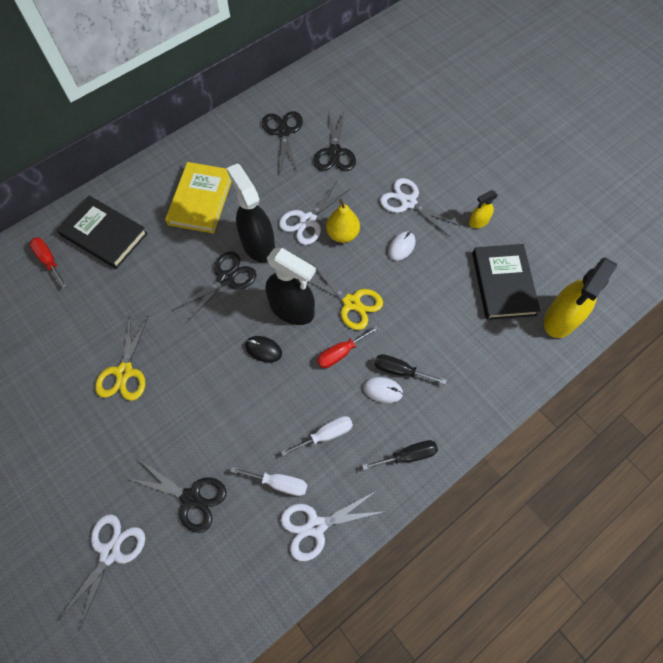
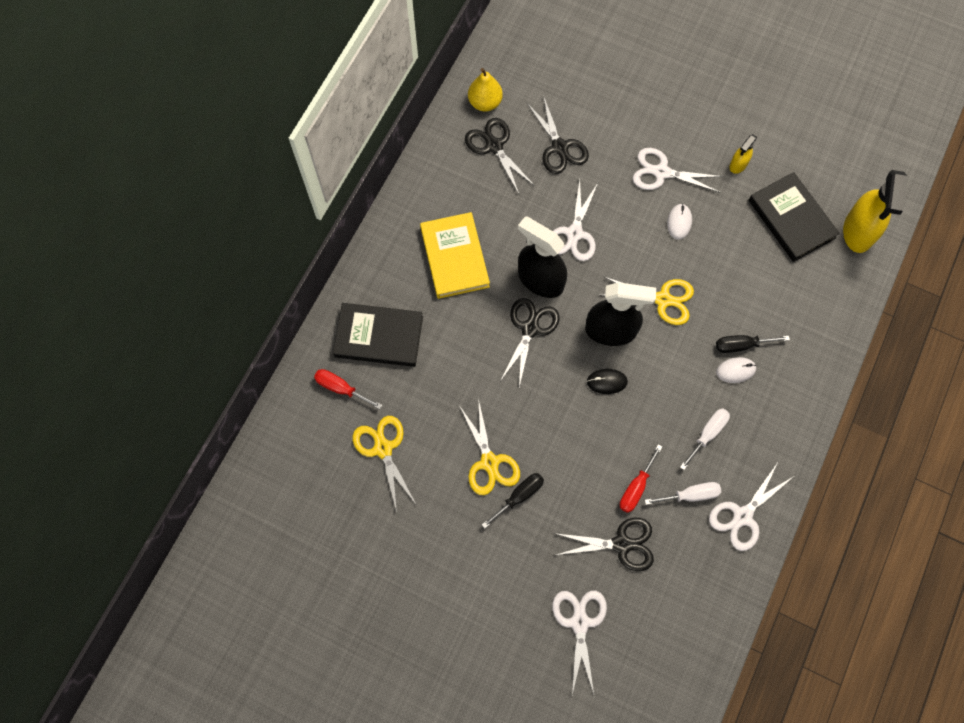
camera: 25 degrees left, 5 degrees up
(48, 322) = (383, 448): none -> yellow scissors
(341, 353) = (679, 353): red screwdriver -> red screwdriver (636, 487)
(342, 234) = (616, 233): yellow pear -> yellow pear (485, 102)
(408, 455) = (788, 419): black screwdriver -> black screwdriver (519, 496)

